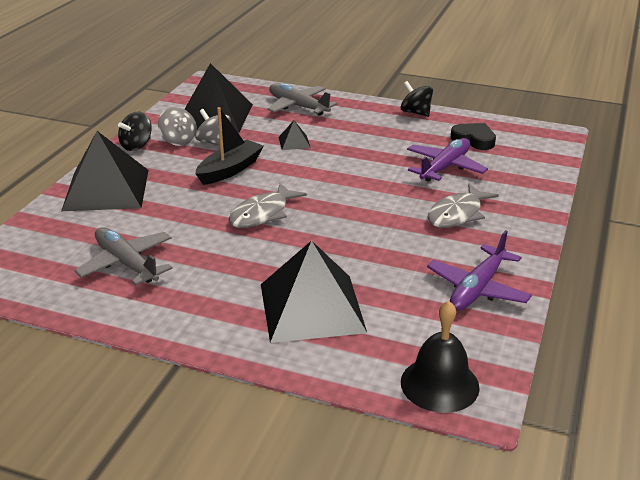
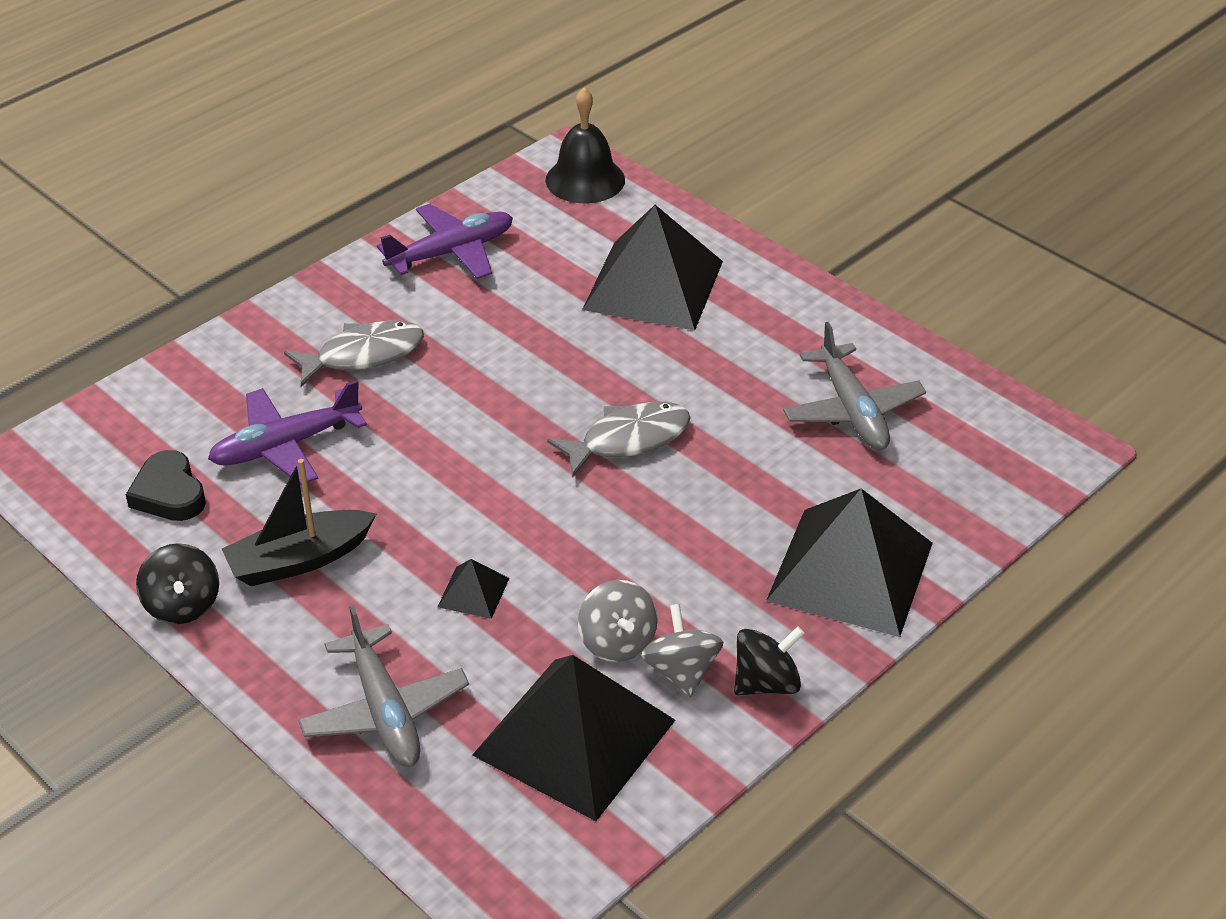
camera: 155 degrees left, 10 degrees up
(230, 170) = (627, 553): black boat -> black boat (299, 560)

